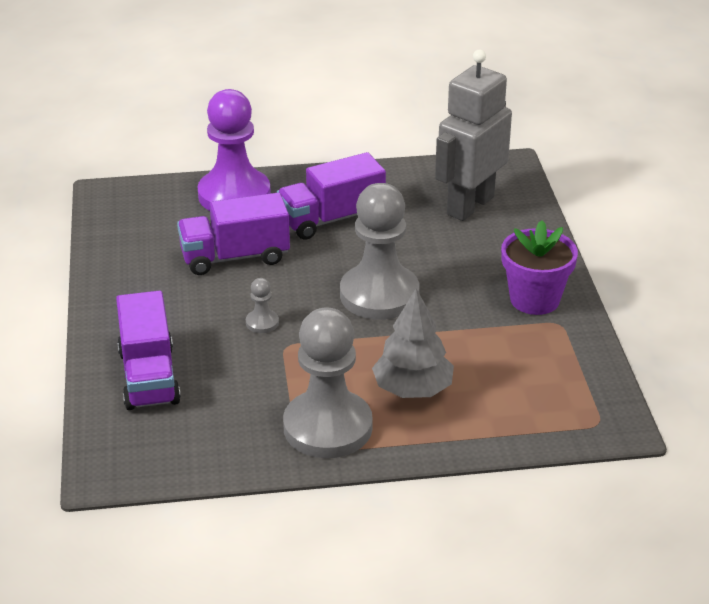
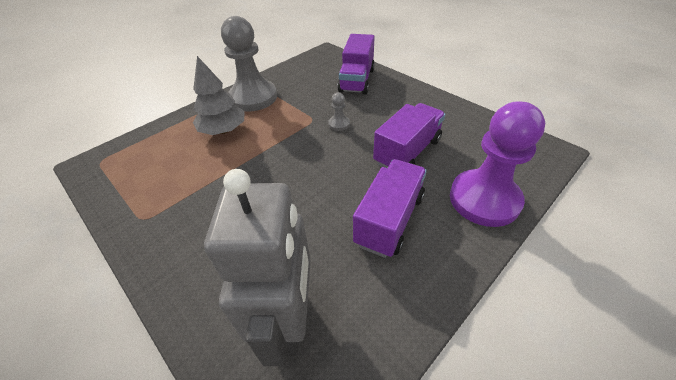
camera: 145 degrees right, 10 degrees up
(149, 377) = (356, 80): purple truck -> purple truck turned 120 degrees counterclockwise
(379, 295) = (289, 174): grey pawn -> none
(534, 299) = (170, 231): purple flower pot -> none

